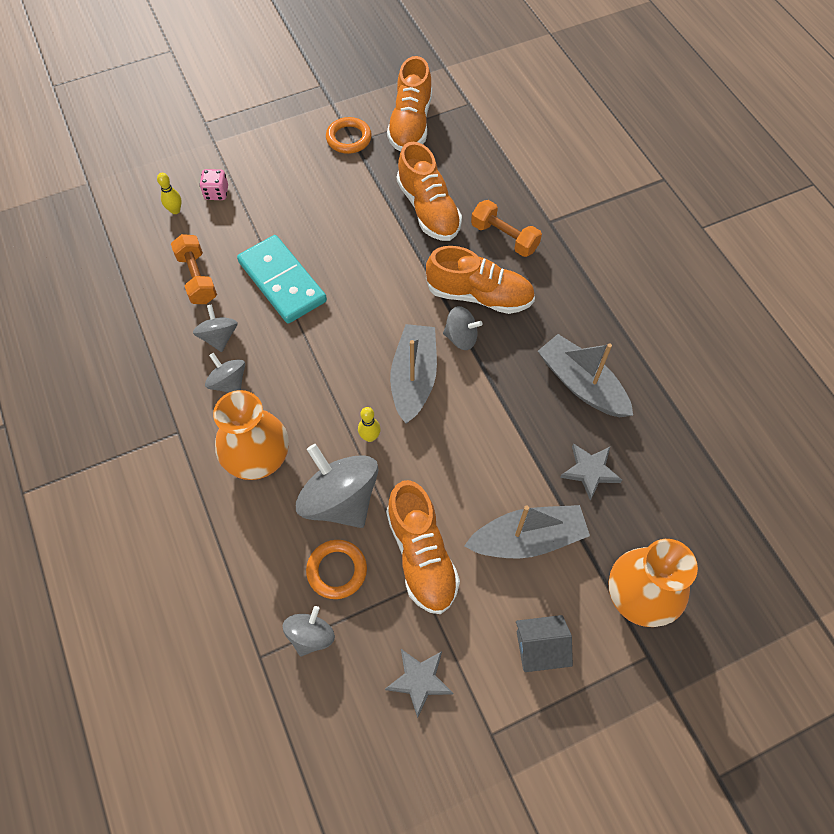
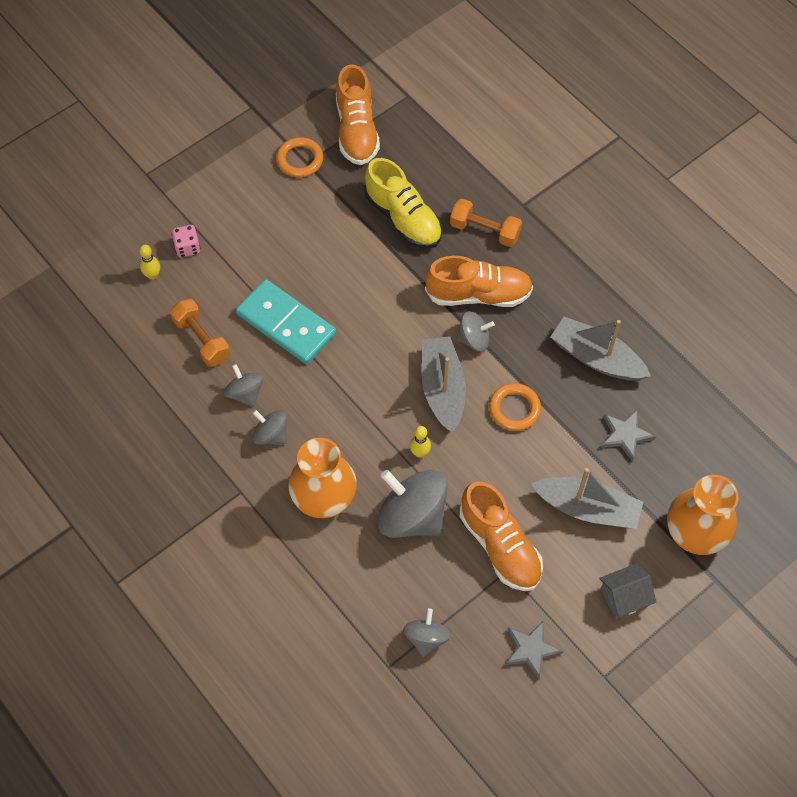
camera: 15 degrees left, 0 degrees up
(337, 570) = (430, 578): orange ring -> orange ring (514, 409)
(428, 209) = (403, 218): orange shoe -> yellow shoe
(527, 539) = (587, 508): grey boat -> grey boat turned 45 degrees clockwise

